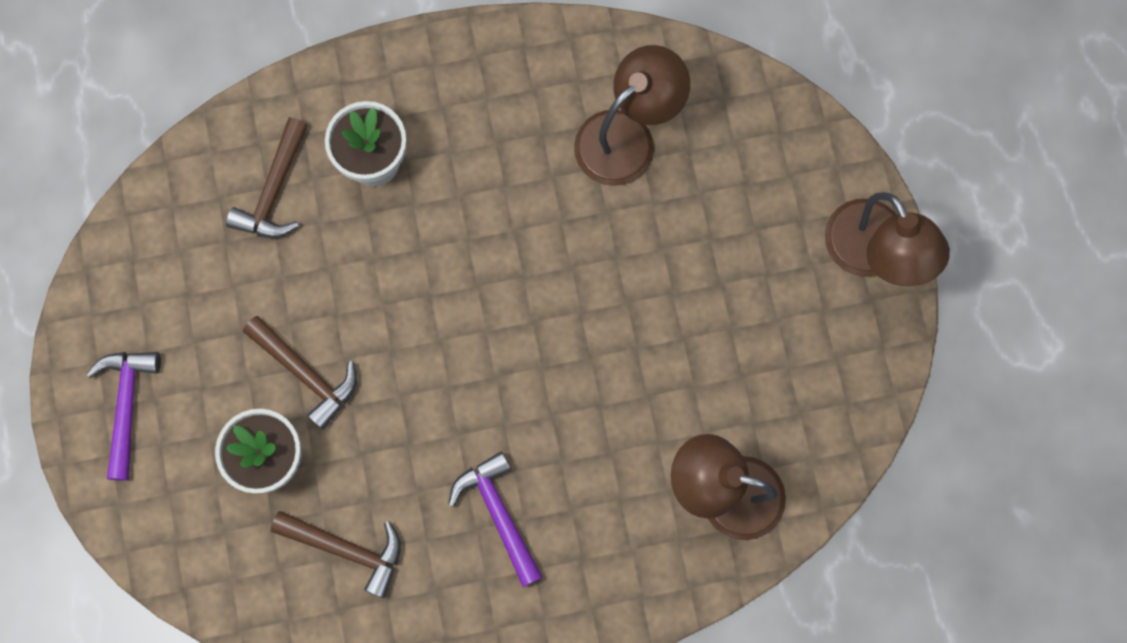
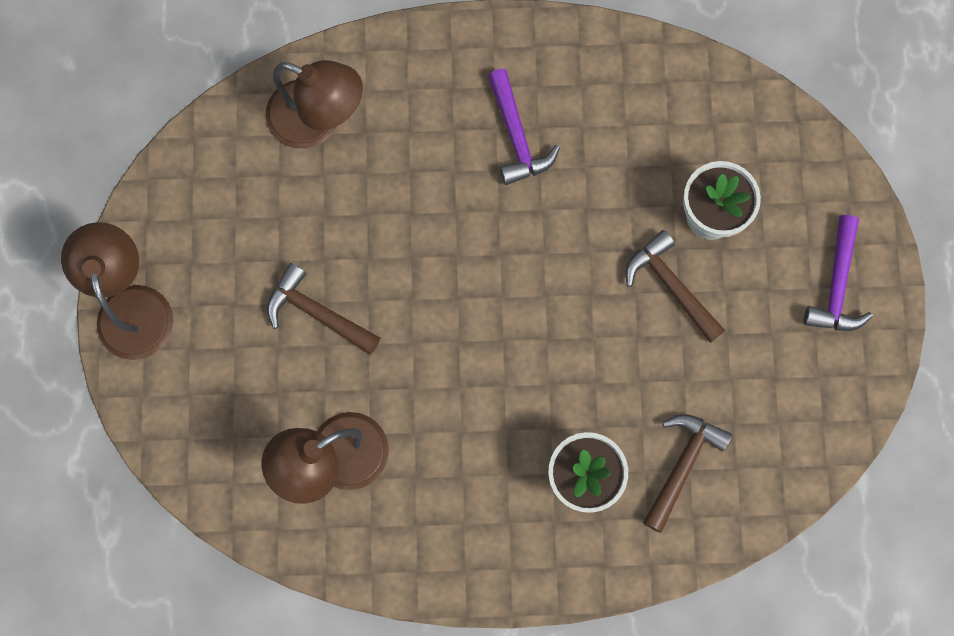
camera: 170 degrees left, 0 degrees up
(347, 549) = (652, 129): brown hammer -> brown hammer (317, 313)

